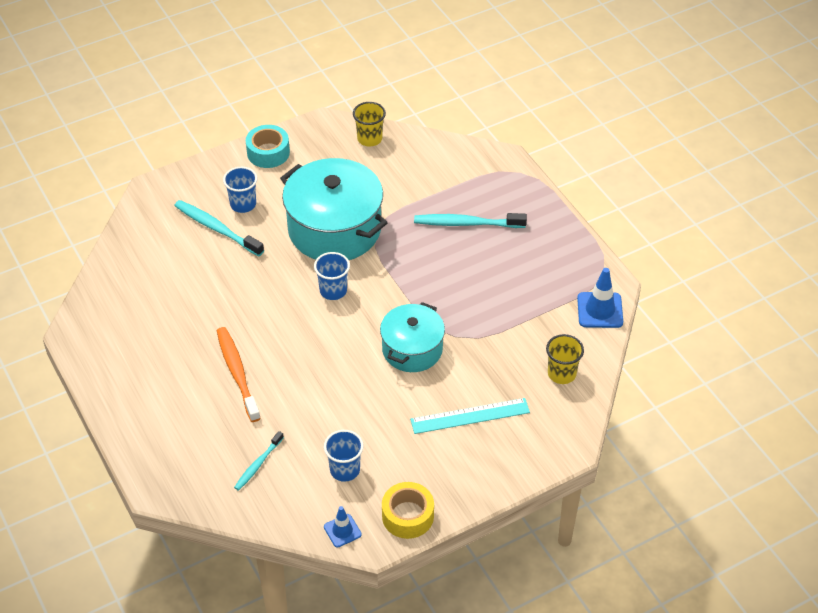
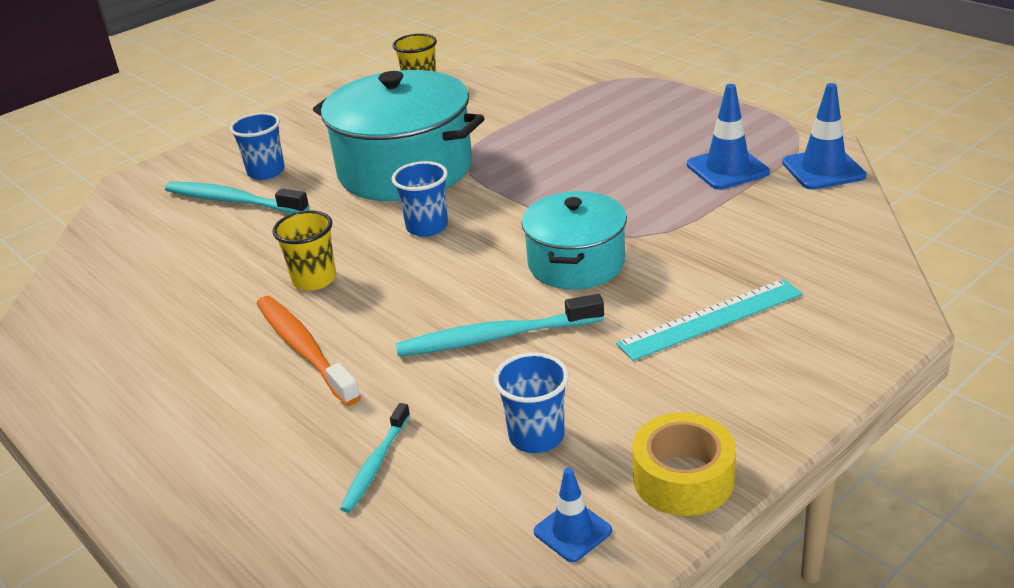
camera: 10 degrees left, 15 degrees down
(268, 152) = (289, 122): turquoise tape -> none
(467, 223) = (586, 130): turquoise toothbrush -> turquoise toothbrush (495, 337)
(540, 291) = (727, 169): none -> blue traffic cone
(561, 374) = (818, 242): yellow cup -> yellow cup (314, 279)

